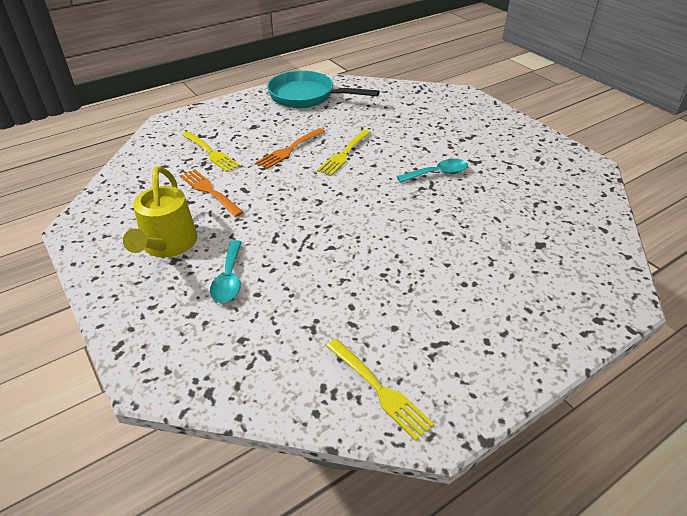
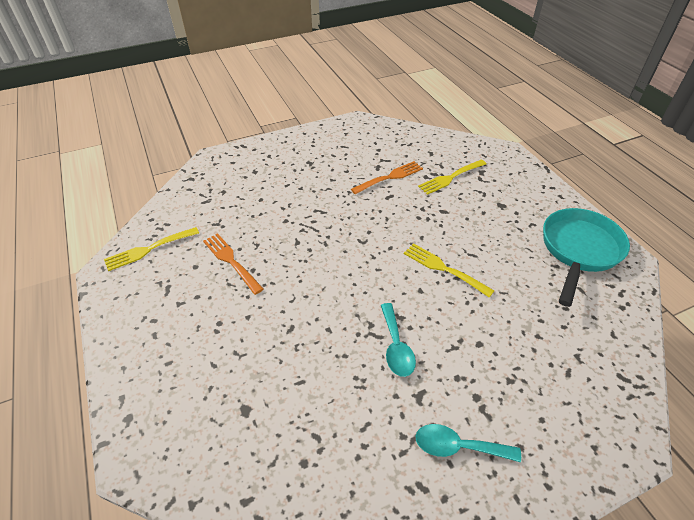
camera: 100 degrees right, 5 degrees up
(168, 244) = (327, 159): yellow watering can -> none
(229, 279) = (280, 186): turquoise spoon -> turquoise spoon (458, 446)
(290, 149) = (455, 228): orange fork -> orange fork (231, 261)

